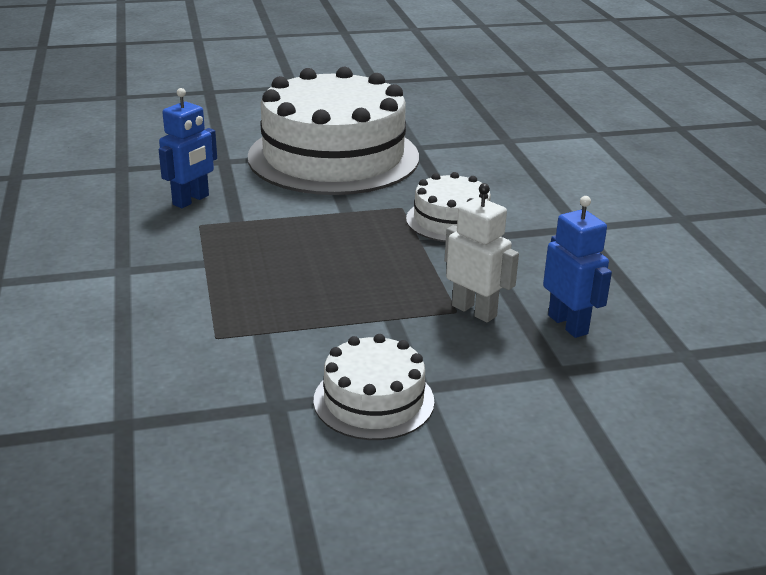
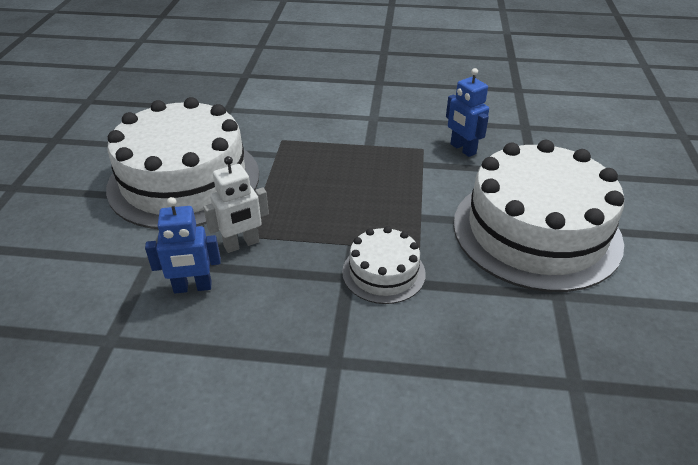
camera: 110 degrees right, 10 degrees up
(373, 400) = (184, 180): white cake -> white cake, size x2.13

